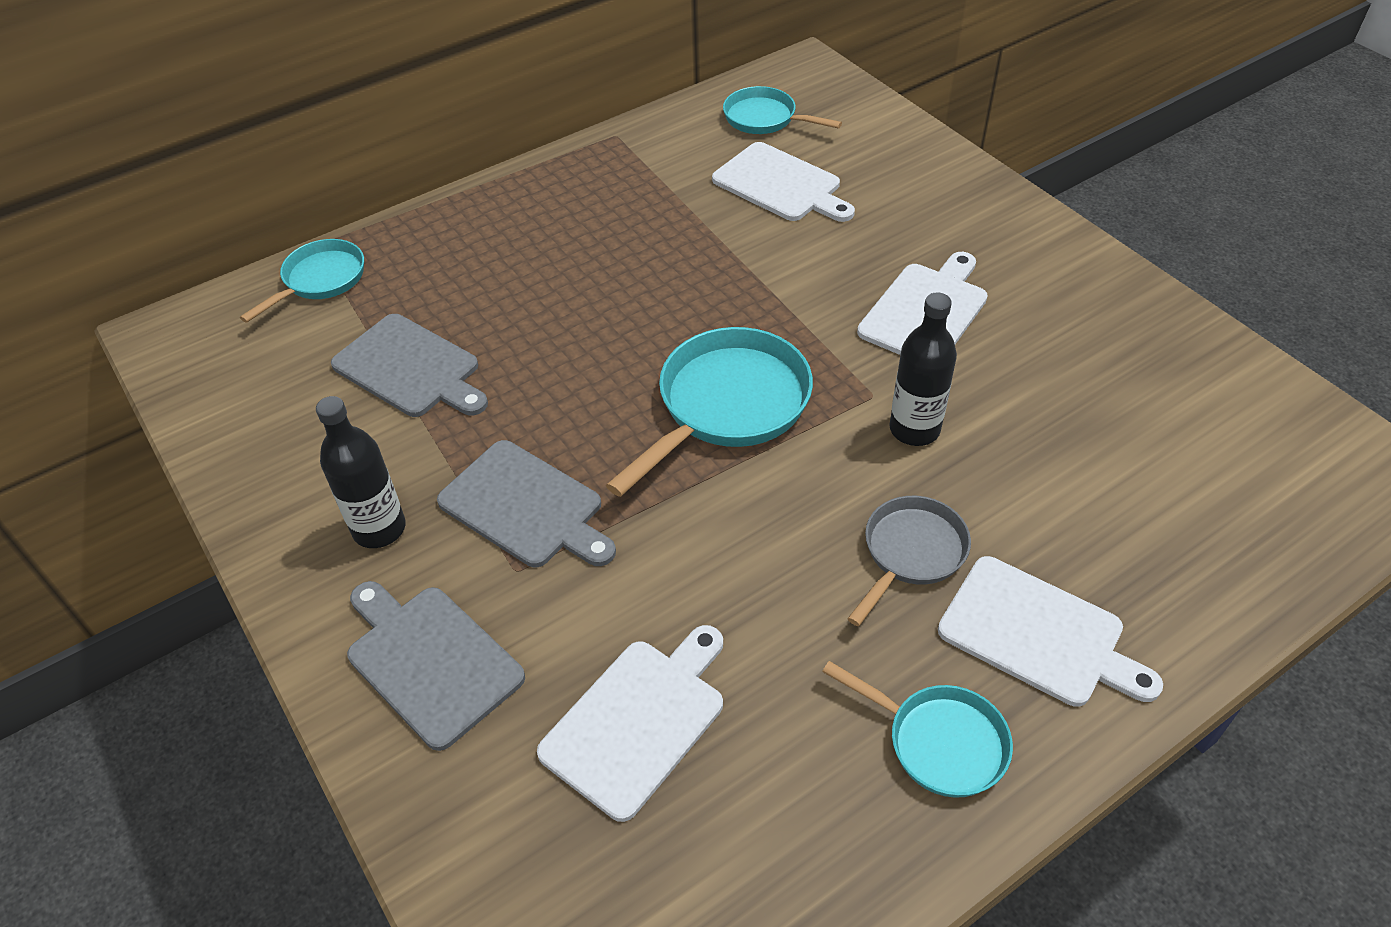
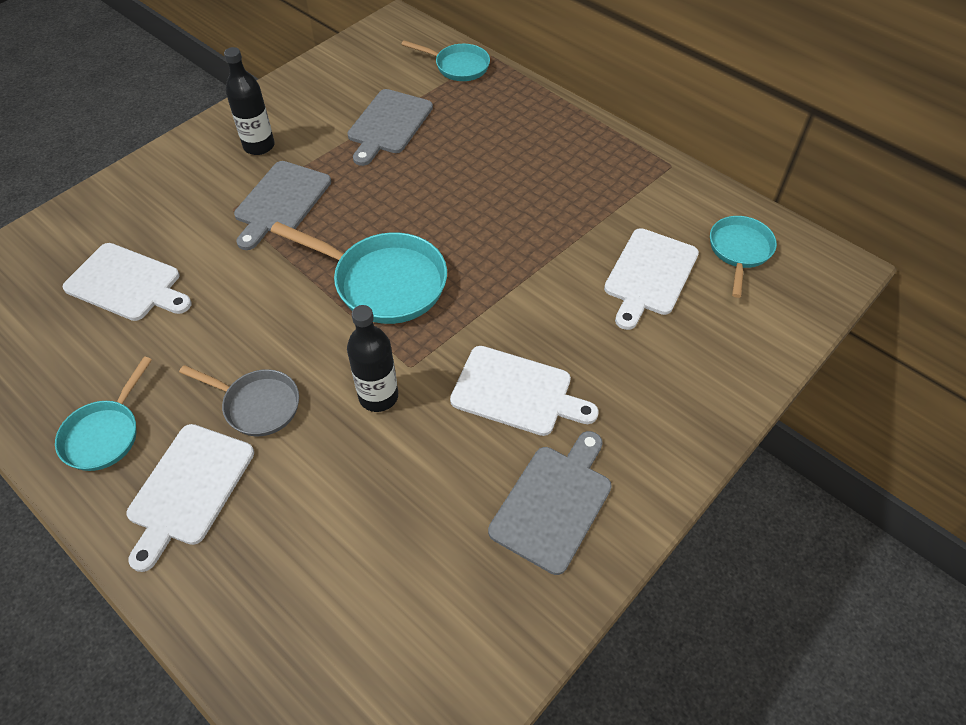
camera: 75 degrees right, 5 degrees up
(430, 661) = (168, 189): grey cutting board -> grey cutting board (553, 503)

